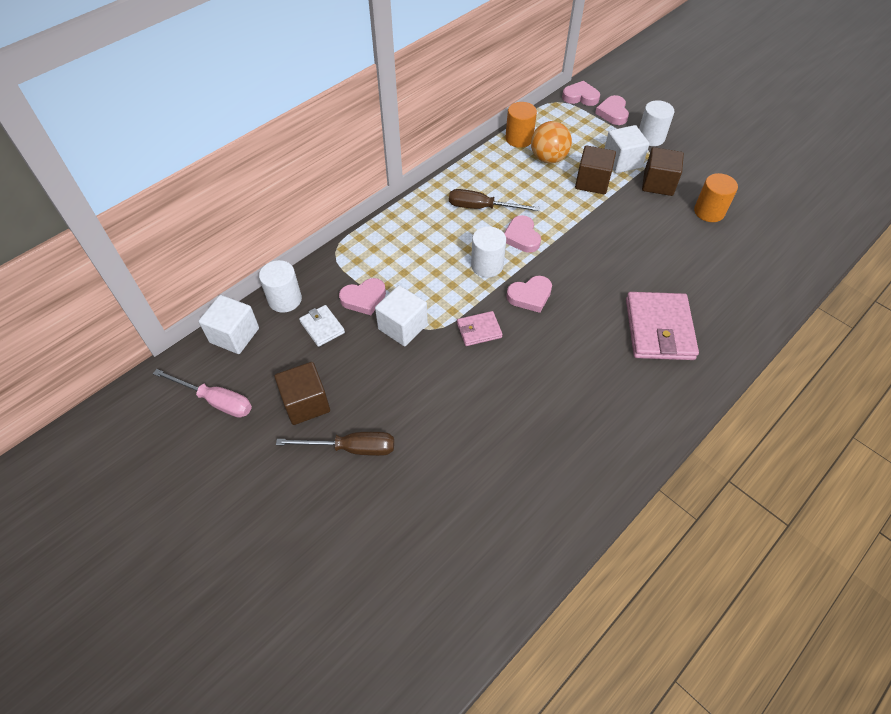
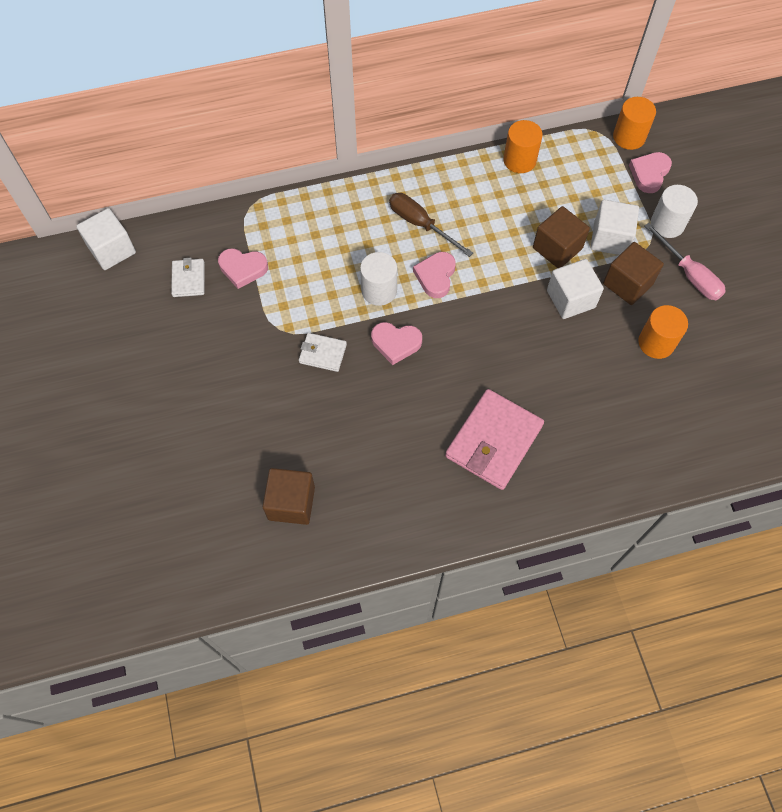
camera: 30 degrees right, 10 degrees up
(215, 401) = (61, 304): pink screwdriver -> pink screwdriver (689, 274)
(285, 299) = (174, 235): white cylinder -> none
(306, 403) = (129, 345): brown cube -> brown cube (291, 503)
(351, 448) = (139, 406): brown screwdriver -> none
(402, 327) = (257, 315): white cube -> white cube (570, 299)
(479, 330) = (323, 353): pink wallet -> white wallet
(548, 158) = (532, 198): orange ball -> none
(580, 97) = (629, 137): pink heart -> orange cylinder

